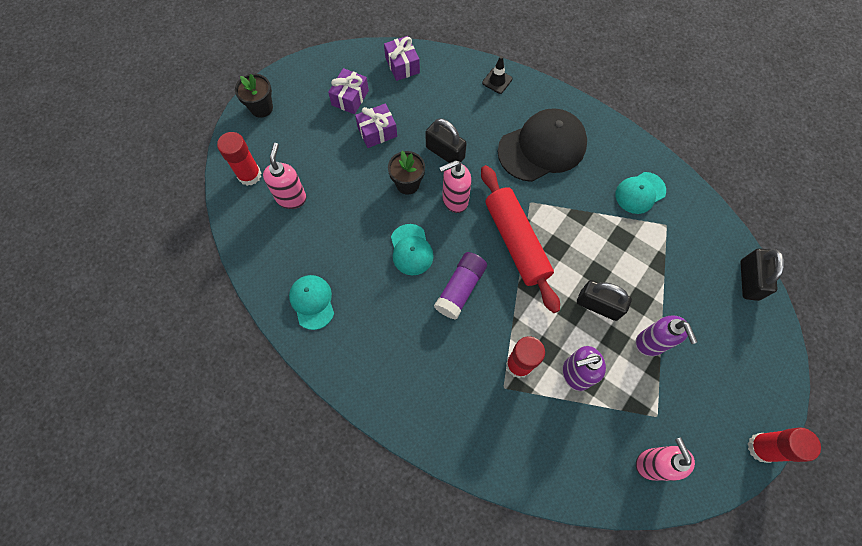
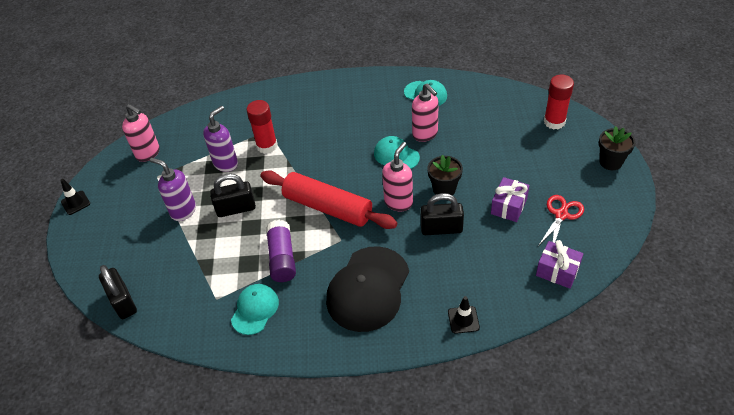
camera: 145 degrees right, 20 degrees down
(291, 198) = (509, 129): pink soap dispenser -> pink soap dispenser (425, 134)
(350, 98) = (561, 215): purple gift -> red scissors
(460, 289) = (341, 157): purple glue stick -> purple glue stick (282, 258)
(761, 447) = (75, 203): red glue stick -> black traffic cone

